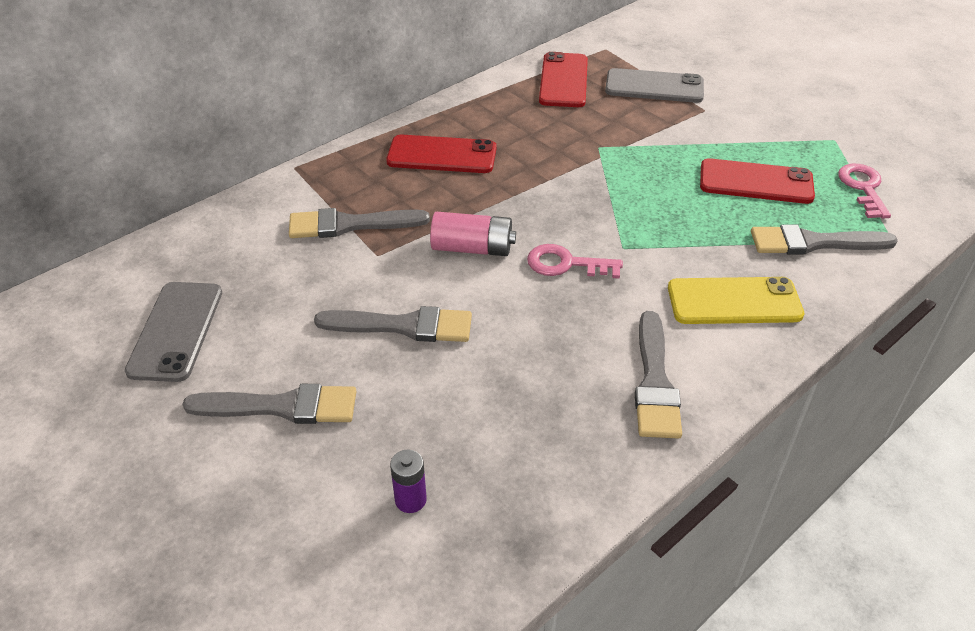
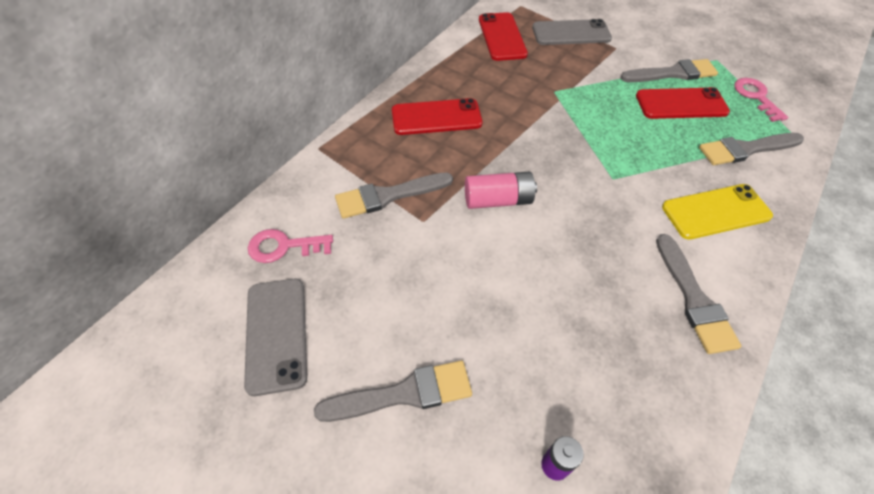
camera: 15 degrees left, 10 degrees up
(403, 326) = (474, 287): grey brush -> grey brush (673, 73)
(566, 264) = (577, 201): pink key -> pink key (284, 246)

